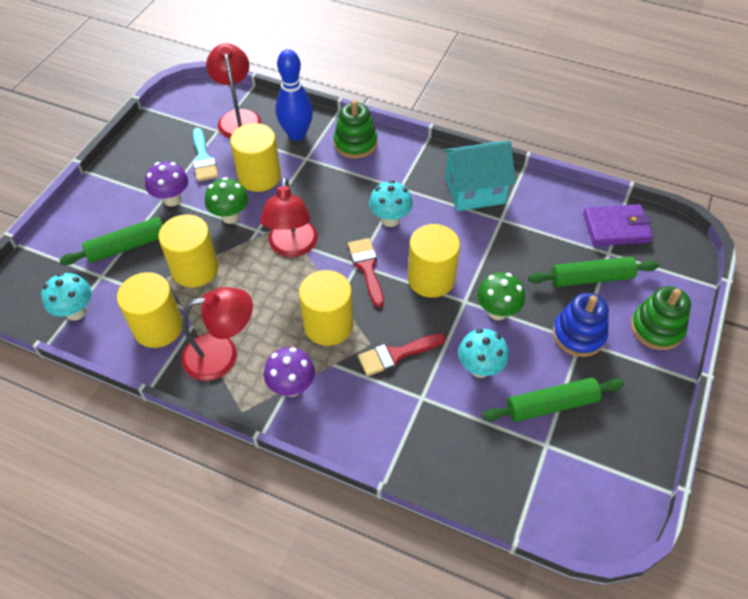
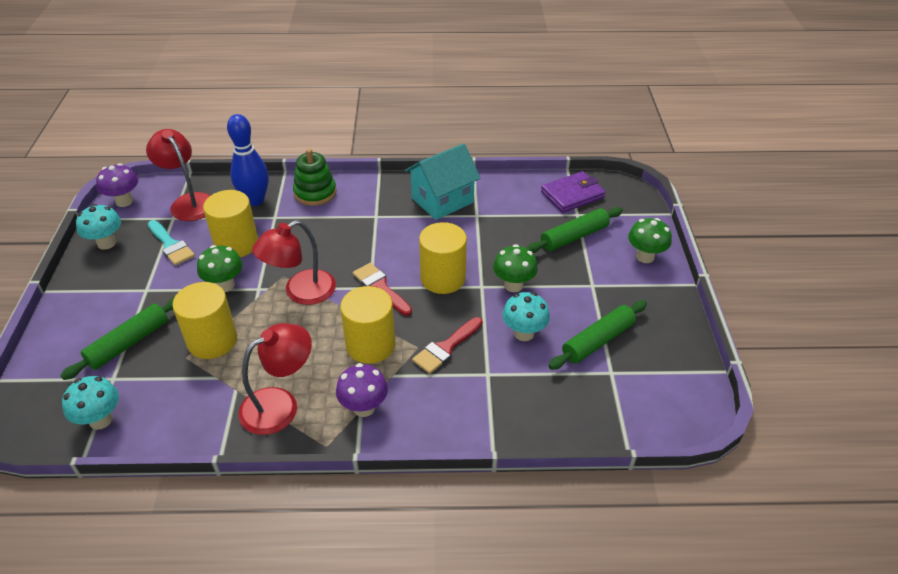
camera: 25 degrees left, 10 degrees down
(158, 327) = (200, 403): yellow cylinder -> none
(172, 199) = (156, 288): purple mushroom -> purple mushroom (124, 201)
(292, 247) = (301, 292): red lamp -> red lamp turned 75 degrees clockwise
(390, 219) = (380, 243): turquoise mushroom -> turquoise mushroom (106, 243)
(578, 334) = (588, 281): blue stacking toy -> none
(656, 328) = (645, 257): green stacking toy -> green mushroom

